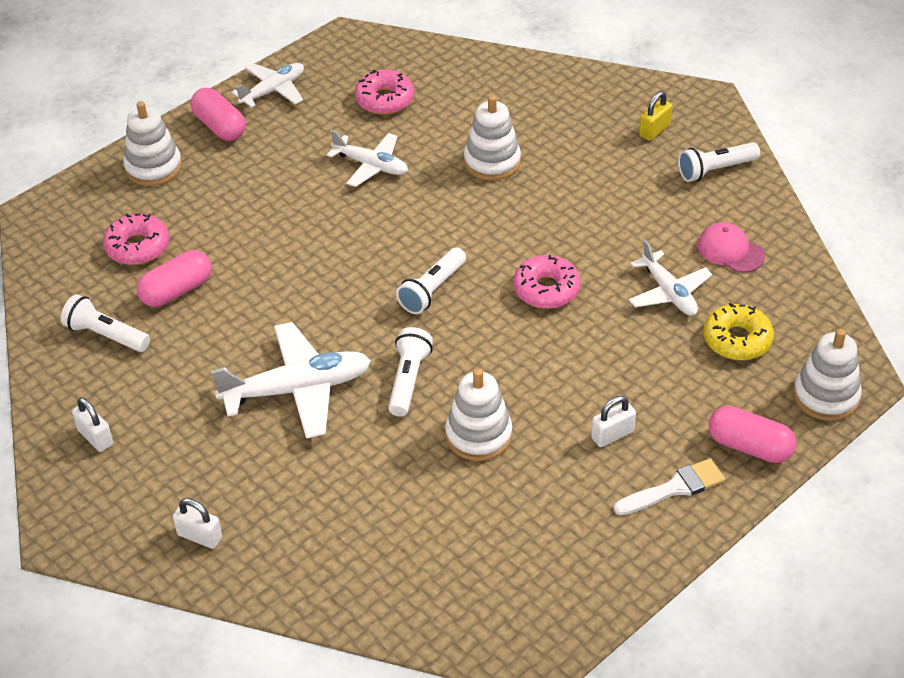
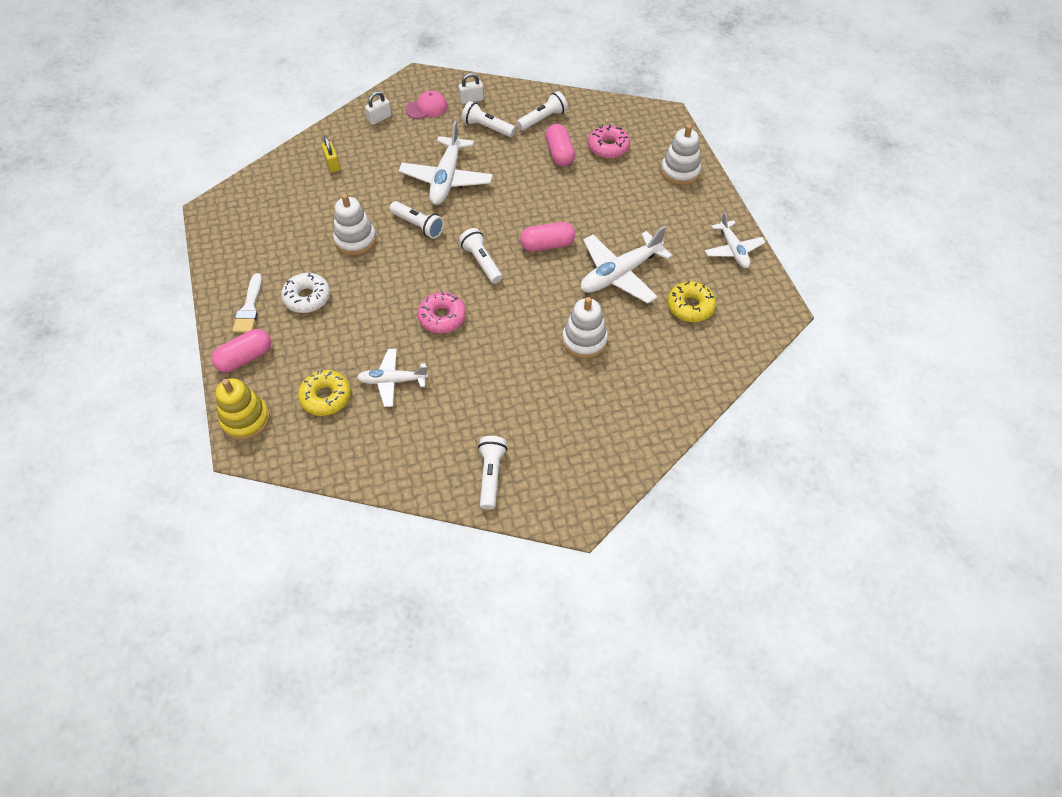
camera: 115 degrees right, 10 degrees up
(157, 390) = (487, 128): none -> white flashlight
(219, 126) = (706, 212): pink capsule -> pink capsule (547, 245)
(371, 165) = (620, 274): white plane -> white plane, size x1.59
(384, 100) = (690, 306): pink donut -> yellow donut
(612, 435) = (307, 298): white padlock -> white donut
(654, 130) = (560, 458): yellow padlock -> yellow padlock (332, 164)
(730, 251) = (404, 438): pink cap -> pink cap (426, 107)
(826, 396) = (246, 419): white stacking toy -> yellow stacking toy

